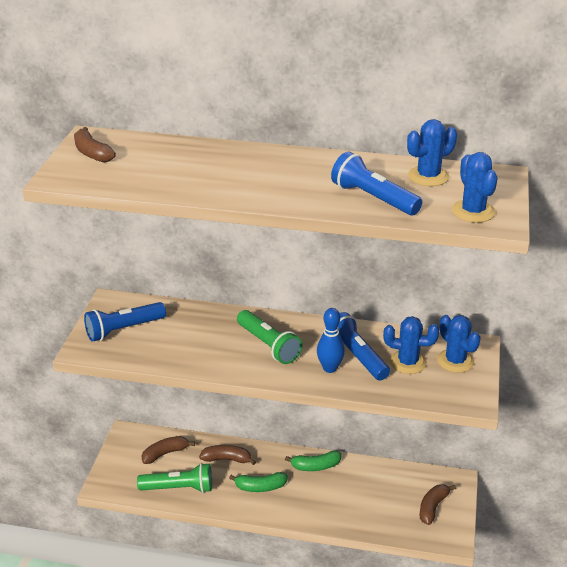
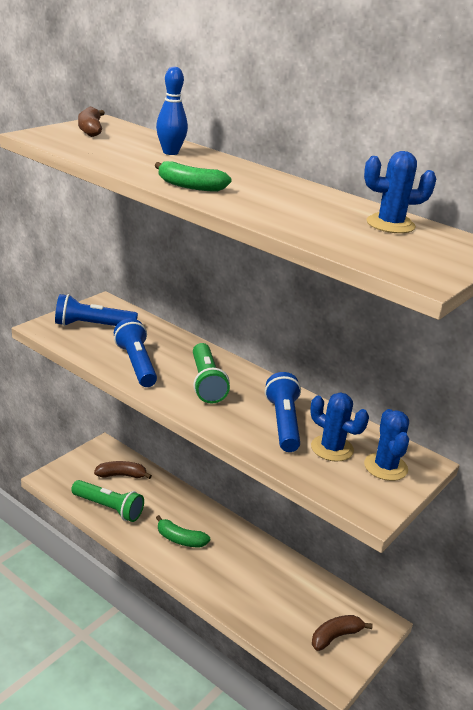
camera: 25 degrees right, 5 degrees down
(227, 459) = (170, 503): brown banana -> none
(315, 466) = (246, 544): green banana -> green banana (190, 186)
(330, 368) = (246, 423): blue bowling pin -> blue bowling pin (170, 152)
(373, 198) = (306, 222): blue flashlight -> blue flashlight (136, 364)
(473, 211) = (405, 261): blue cactus -> none

